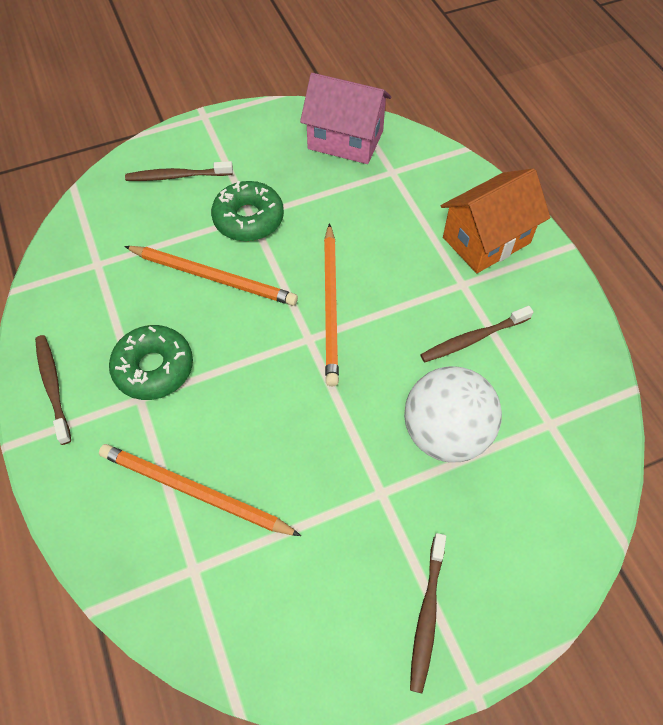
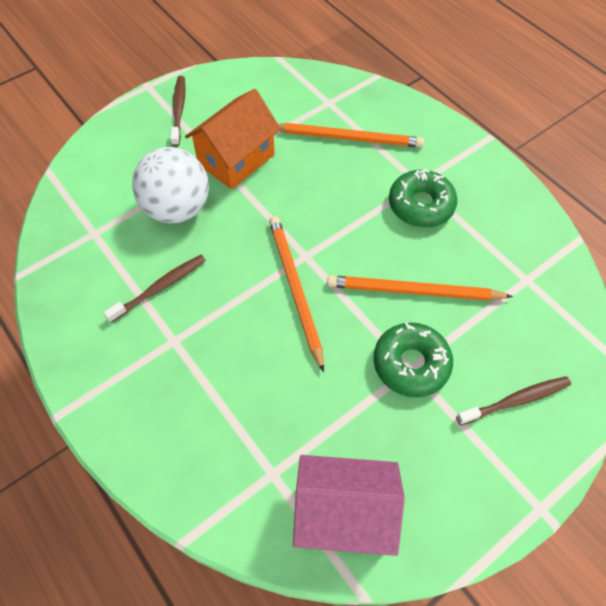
camera: 165 degrees right, 0 degrees up
(53, 387) = (487, 176): brown toothbrush -> none
(486, 240) = (151, 399): orange house -> orange house (236, 160)

